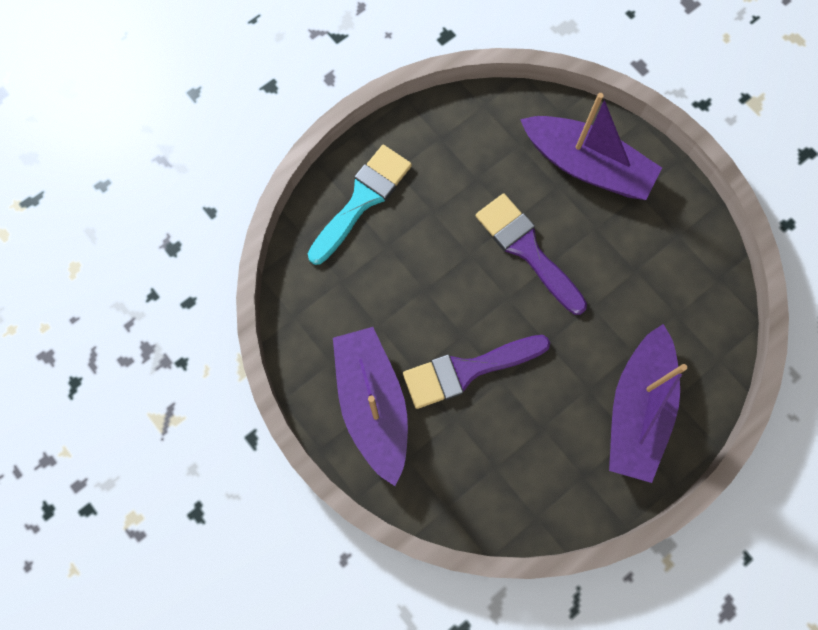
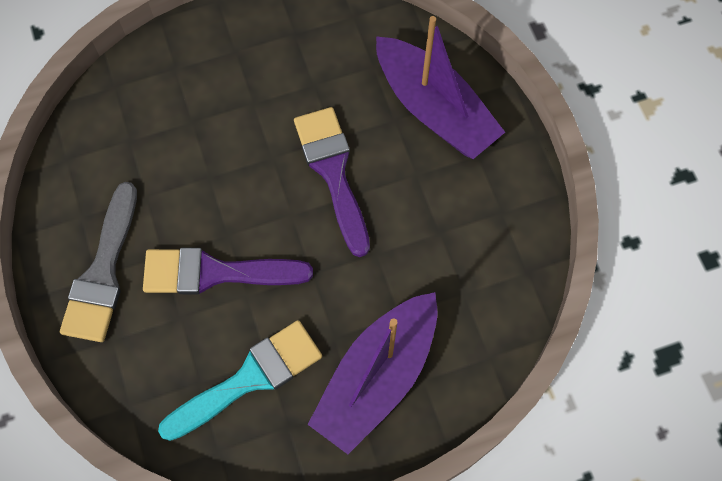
camera: 20 degrees right, 5 degrees down
(362, 200) = (187, 68): turquoise brush -> turquoise brush (249, 378)
(372, 404) = (103, 272): purple boat -> grey brush

